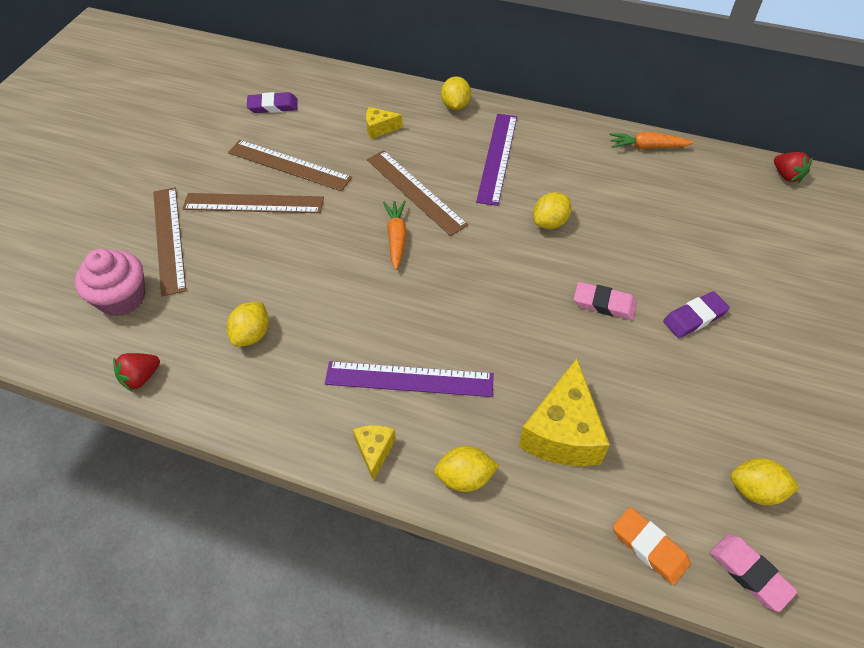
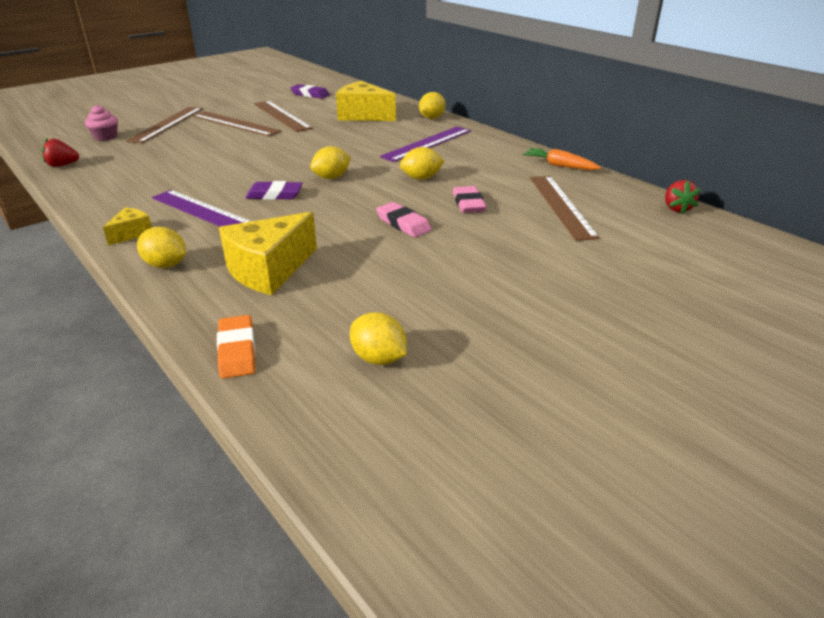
camera: 30 degrees right, 20 degrees down
(122, 298) = (105, 137): pink cupcake -> pink cupcake, size x0.64
(252, 334) = (147, 168): yellow lemon -> yellow lemon (331, 177)
(379, 128) = (363, 115): yellow cheese -> yellow cheese, size x1.98
(396, 238) = (300, 157): orange carrot -> none
(415, 191) = (344, 143): brown ruler -> brown ruler (561, 206)
(694, 317) = (471, 252): purple eraser -> purple eraser (274, 195)
(750, 573) = (296, 402): pink eraser -> pink eraser (468, 203)

